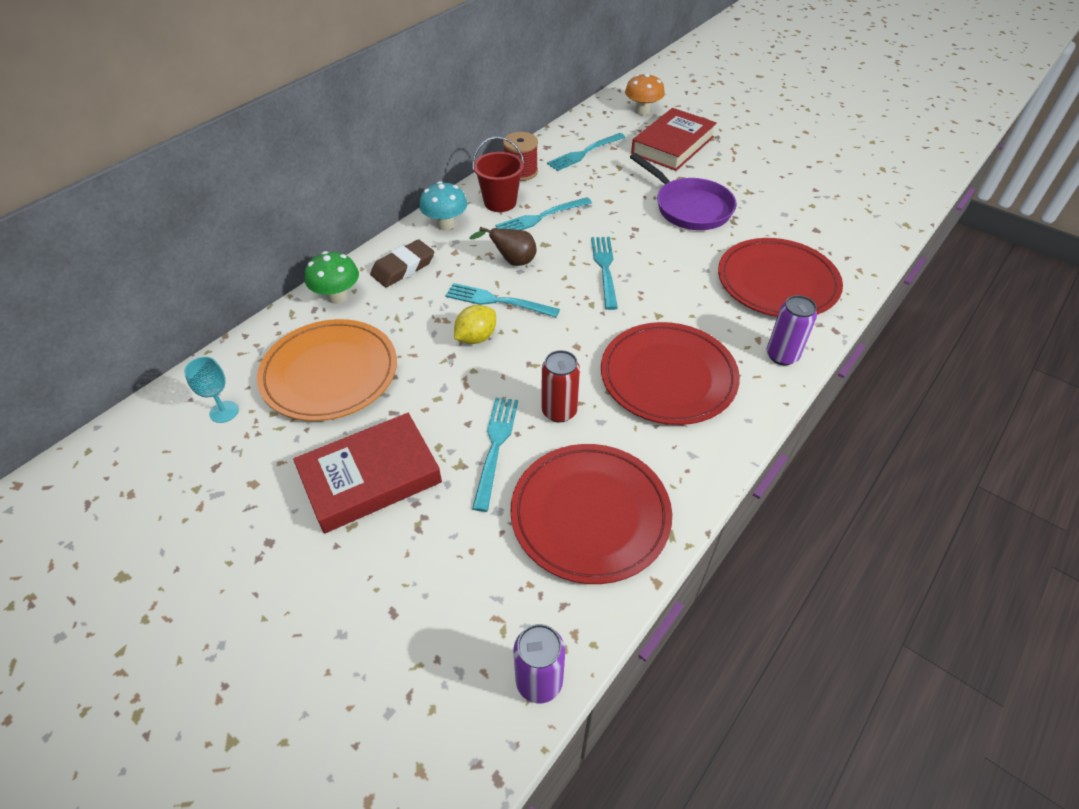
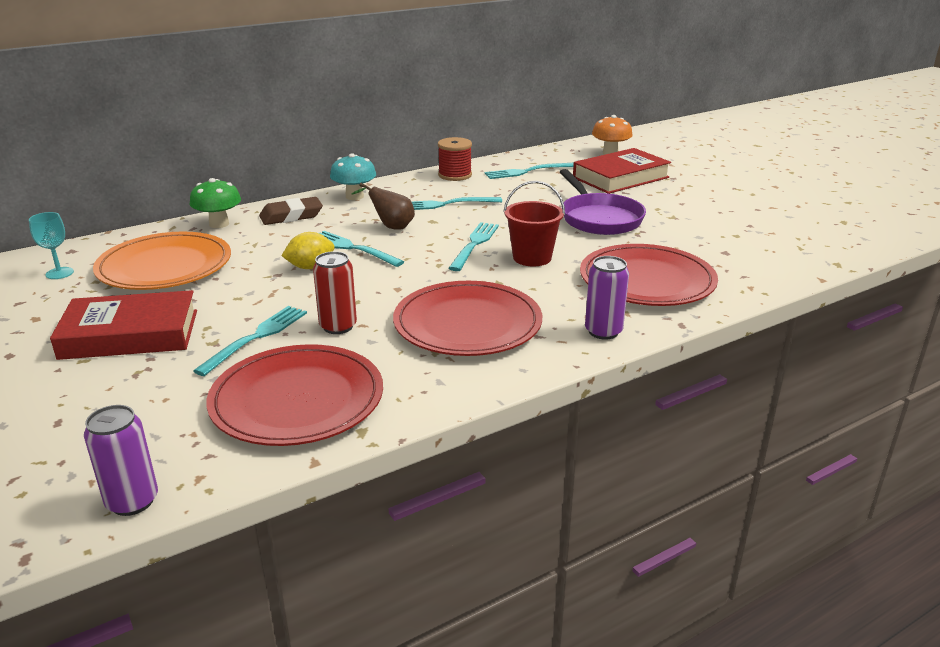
camera: 20 degrees right, 20 degrees down
(500, 202) = (417, 190): red bucket -> red bucket (532, 258)

